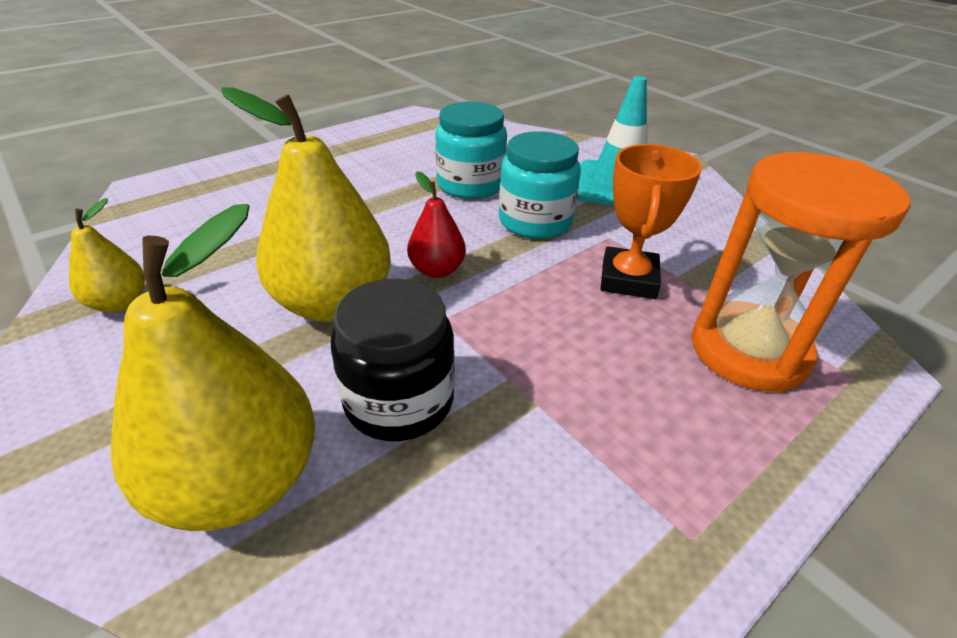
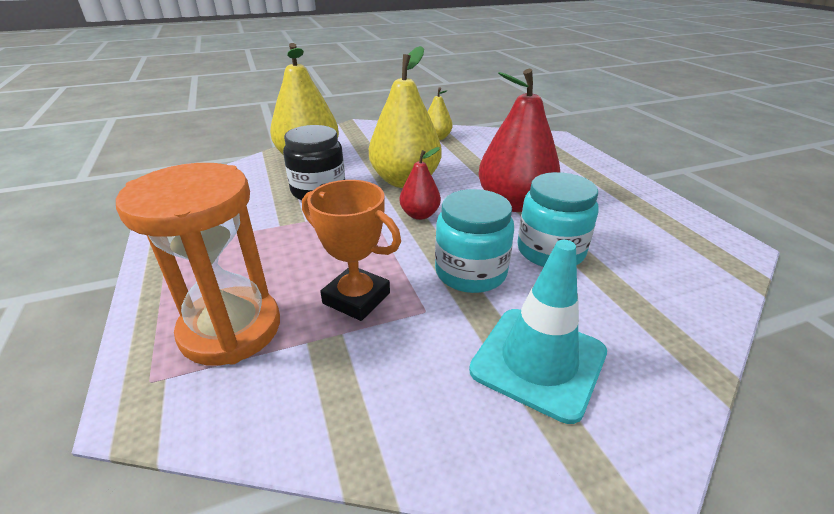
camera: 110 degrees right, 5 degrees down
(378, 208) = (514, 203): none -> red pear

